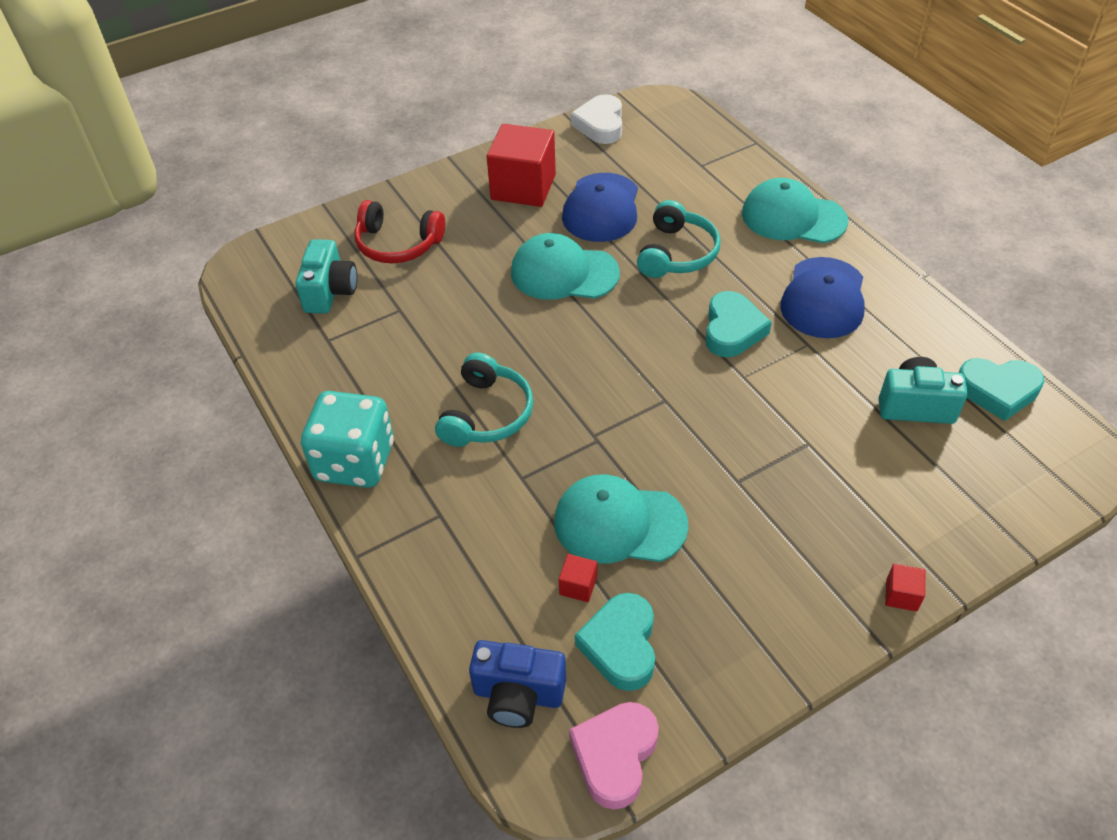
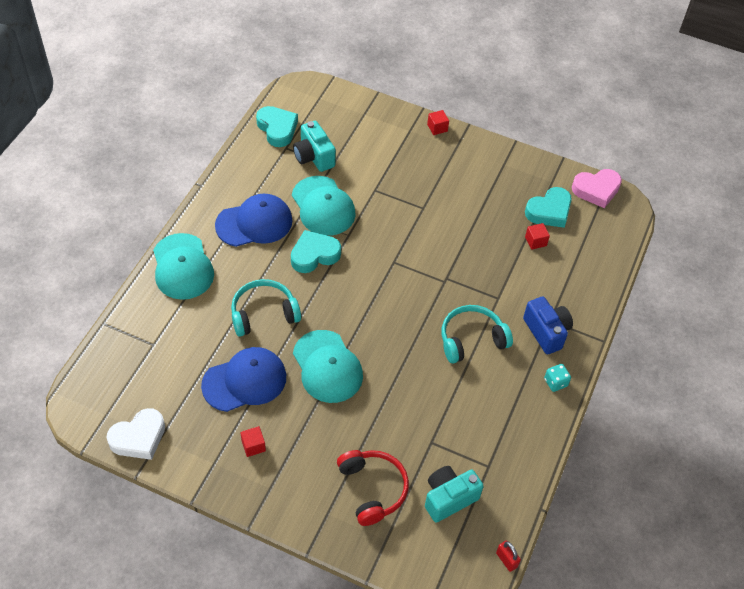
camera: 130 degrees left, 5 degrees up
(229, 300) = (506, 560): none -> red padlock
(355, 461) = (555, 382): turquoise dice -> turquoise dice, size x0.42
(518, 695) = (604, 235): blue camera -> blue camera (546, 332)
(523, 187) = (253, 446): red cube -> red cube, size x0.41
(619, 523) = (488, 243): turquoise cap -> turquoise cap (323, 206)

